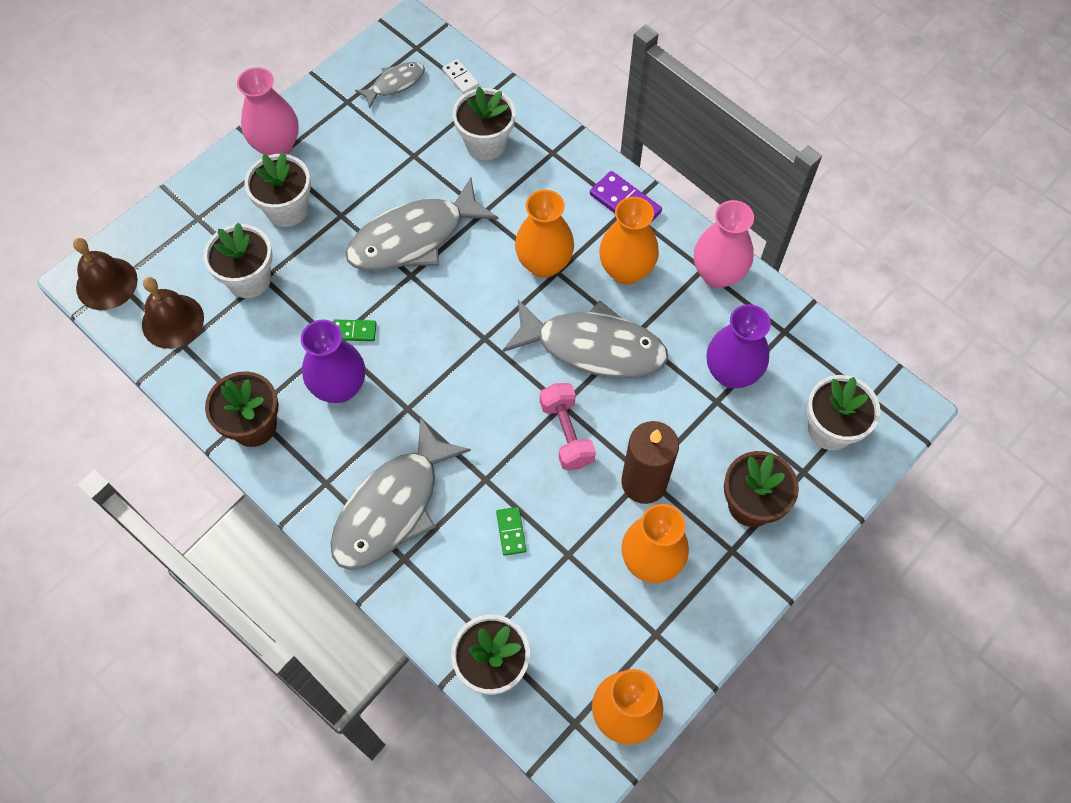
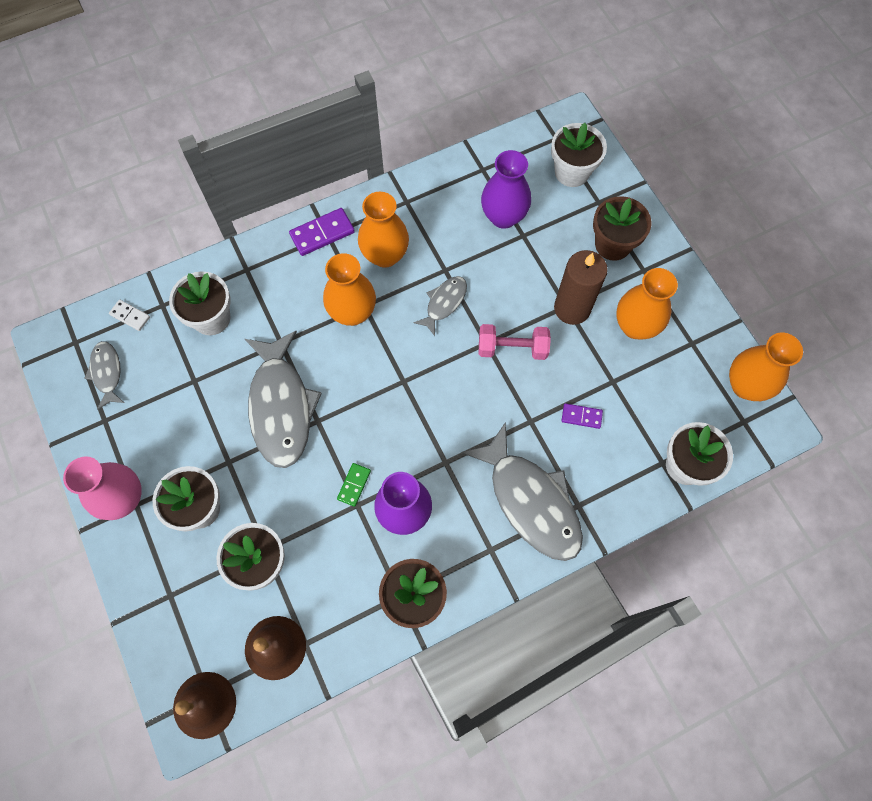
camera: 70 degrees left, 5 degrees up
(460, 78) = (130, 316): white domino -> white domino turned 45 degrees clockwise
(511, 532) = (581, 416): green domino -> purple domino
(593, 347) = (444, 303): grey fish -> grey fish, size x0.51
(718, 274) = (415, 193): pink vase -> none

